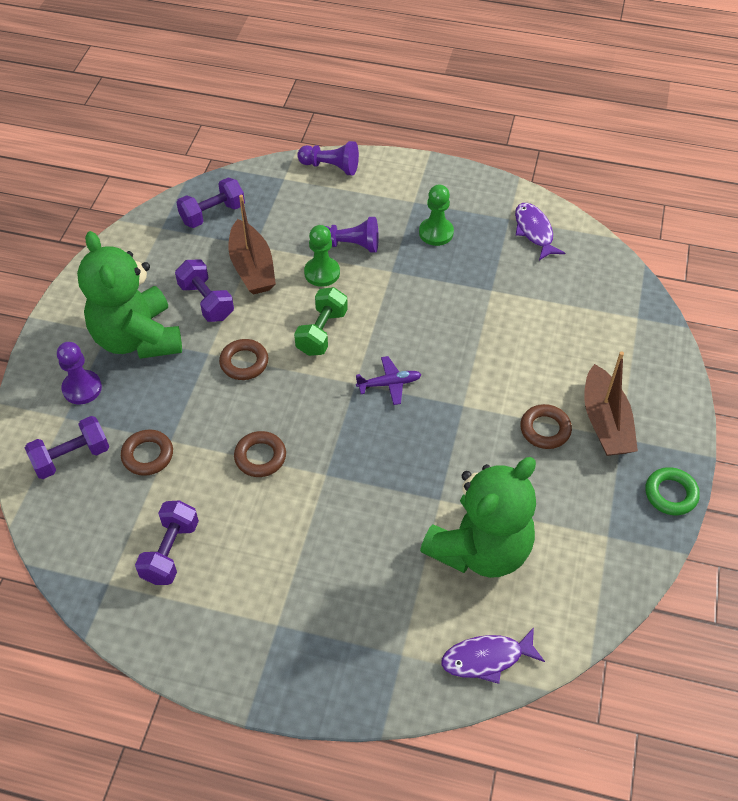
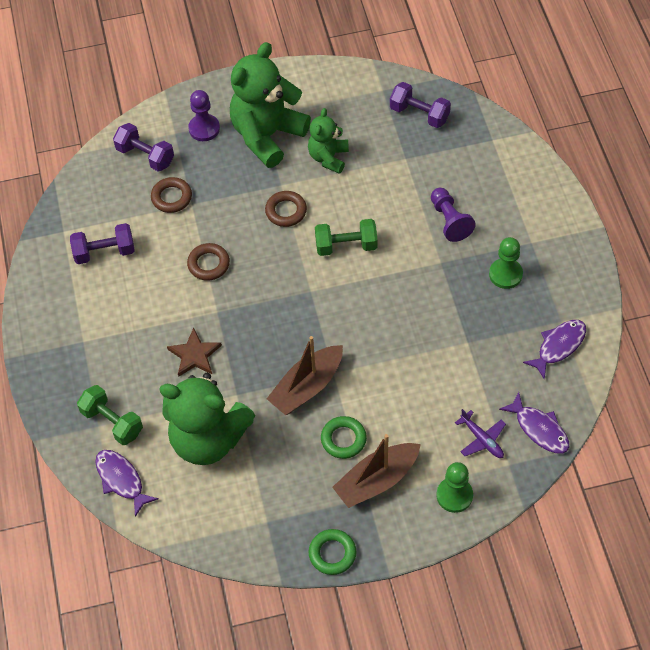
camera: 65 degrees right, 5 degrees up
(206, 301) = (328, 157): purple dumbbell -> green teddy bear
(252, 267) = (381, 168): brown boat -> brown boat (307, 387)
(322, 273) = (406, 216): green pawn -> green pawn (454, 495)
(331, 167) = (529, 165): purple pawn -> none
(367, 518) = (194, 355): none -> brown star
(389, 384) = (323, 313): purple plane -> purple plane (481, 439)
(405, 637) = (112, 422): none -> green dumbbell
(545, 429) = (343, 439): brown ring -> green ring
(611, 281) = (539, 429): none -> purple fish

